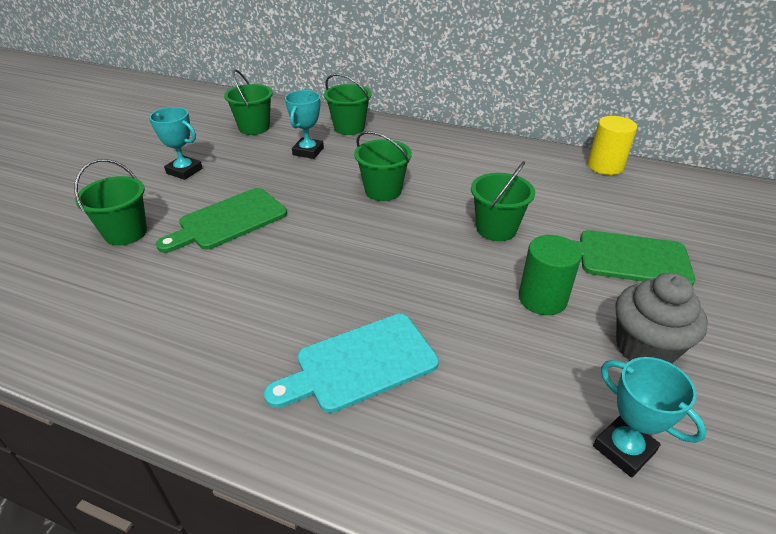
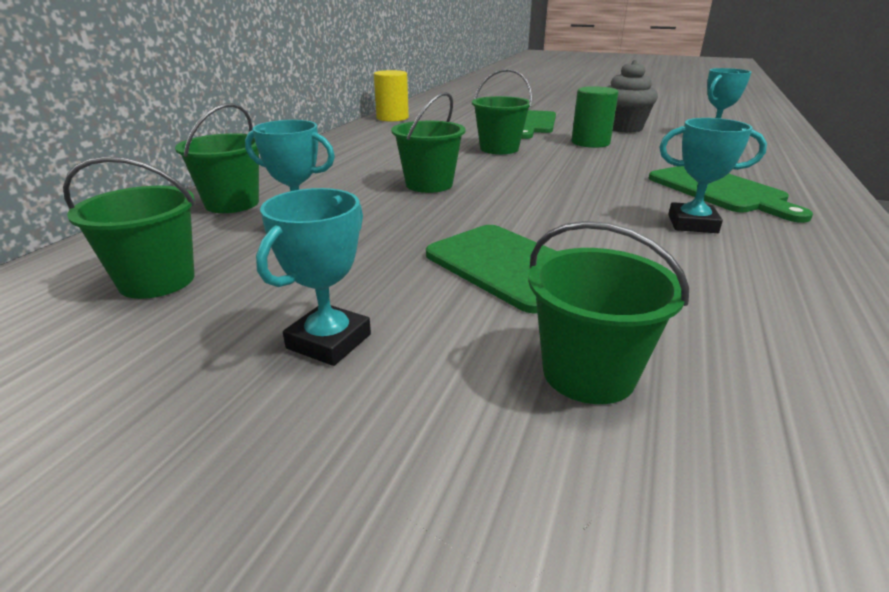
camera: 90 degrees left, 10 degrees down
(277, 315) = (692, 224): none -> turquoise trophy
(360, 364) = (720, 191): turquoise cutting board -> green cutting board

